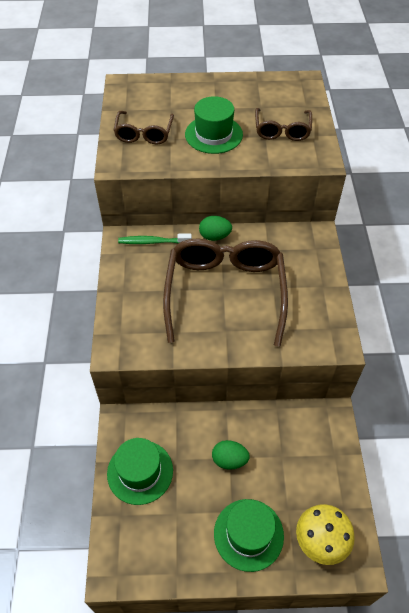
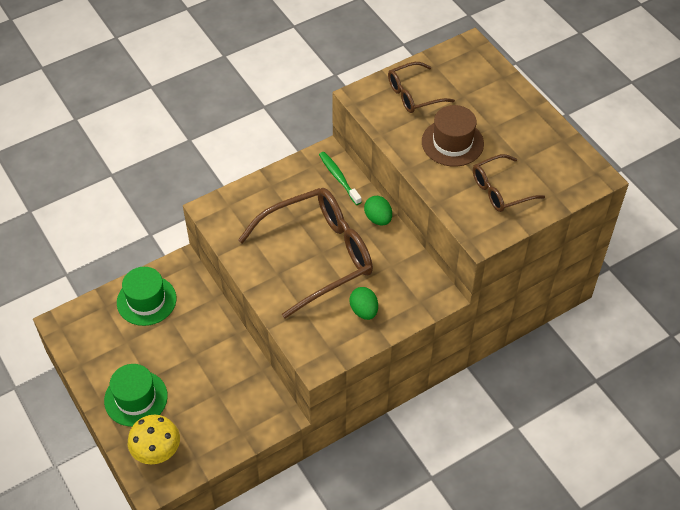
camera: 60 degrees right, 0 degrees up
(213, 134) = (452, 142): green hat -> brown hat
(229, 460) = (191, 356): green egg -> green egg (364, 311)

